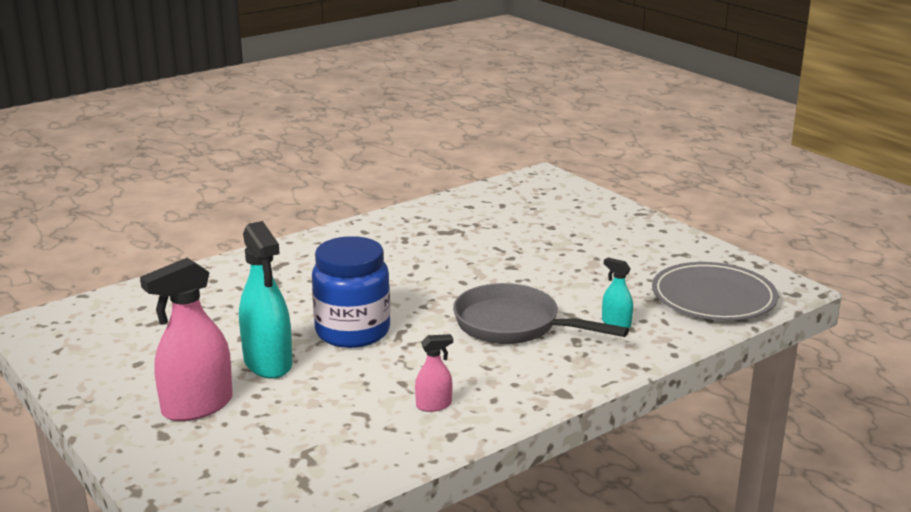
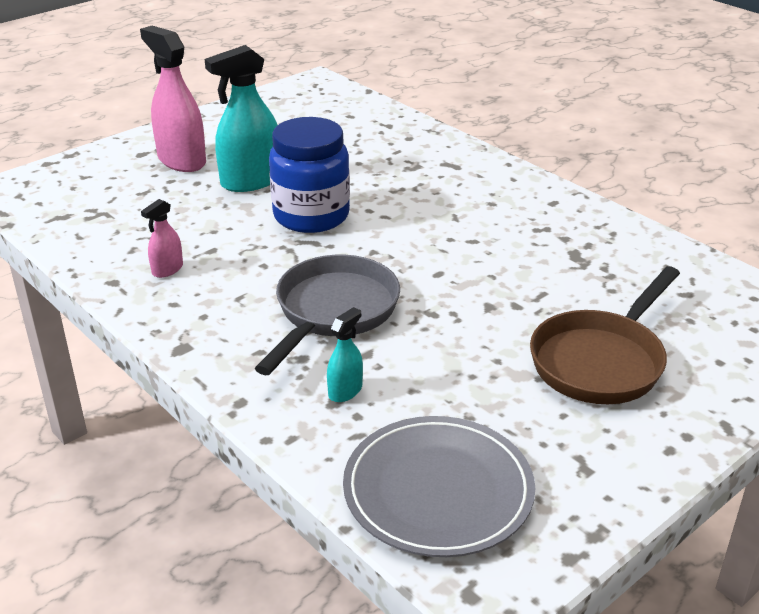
camera: 85 degrees right, 10 degrees up
(434, 405) = (167, 269): pink spray bottle -> pink spray bottle turned 60 degrees clockwise
(578, 238) = (601, 361): none -> brown pan

